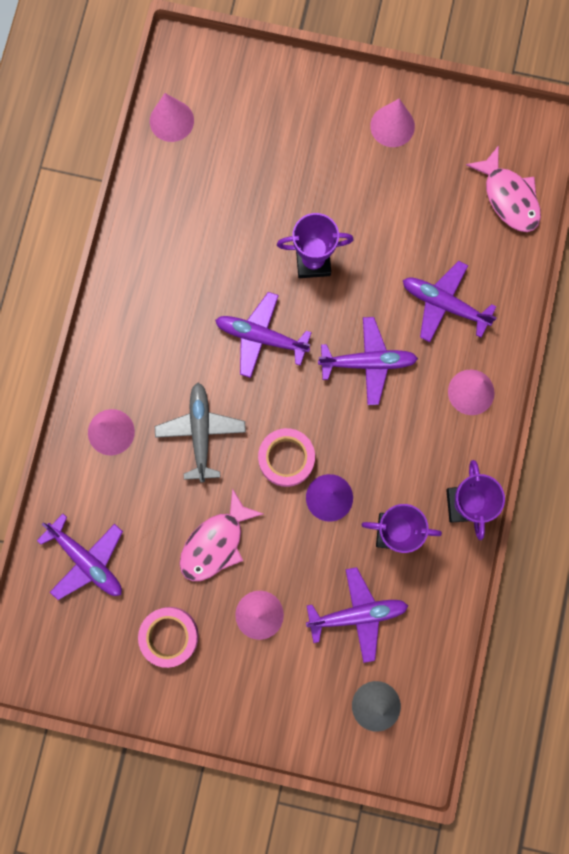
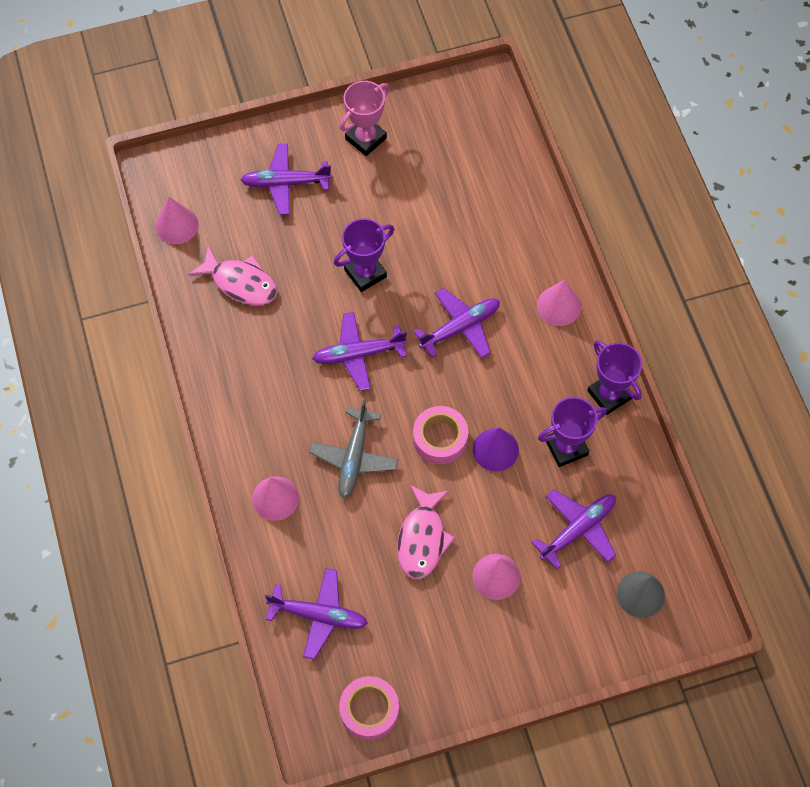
camera: 30 degrees left, 15 degrees down
(169, 636) = (430, 637): pink tape -> pink tape (369, 710)
(201, 432) = (354, 457): grey plane -> grey plane turned 135 degrees counterclockwise
(392, 126) = (365, 138): pink cone -> pink trophy
(444, 304) = (494, 251): purple plane -> purple plane (286, 183)
(508, 197) = (494, 145): pink fish -> pink fish (240, 283)

